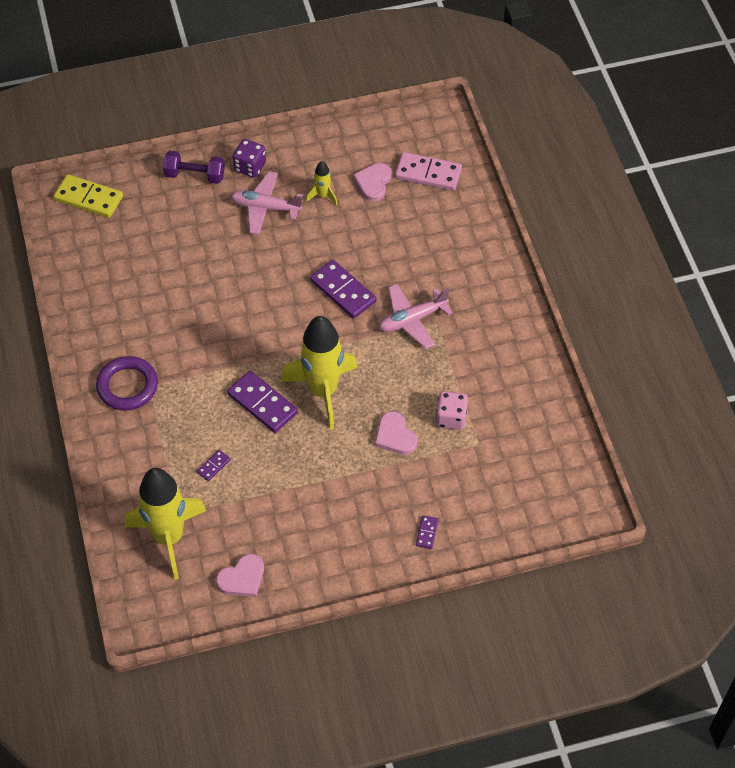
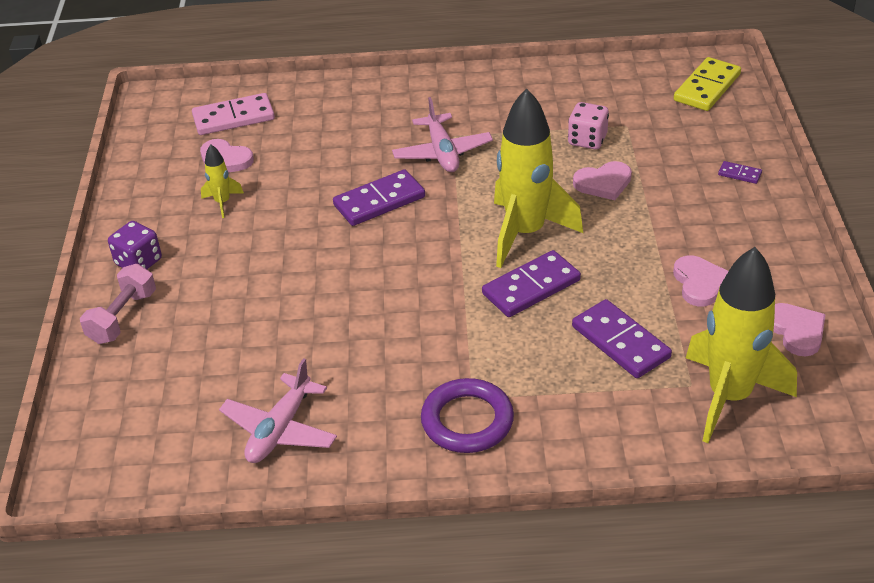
camera: 75 degrees left, 15 degrees down
(88, 198) = (100, 439): yellow domino -> yellow domino (707, 87)
(195, 175) = (123, 317): purple dumbbell -> pink dumbbell
(213, 466) = (620, 342): purple domino -> purple domino, size x2.12
(265, 208) = (215, 254): pink plane -> pink plane (280, 430)
(285, 512) = (699, 283): none -> pink heart
(428, 173) = (233, 118): pink domino -> pink domino turned 45 degrees clockwise

